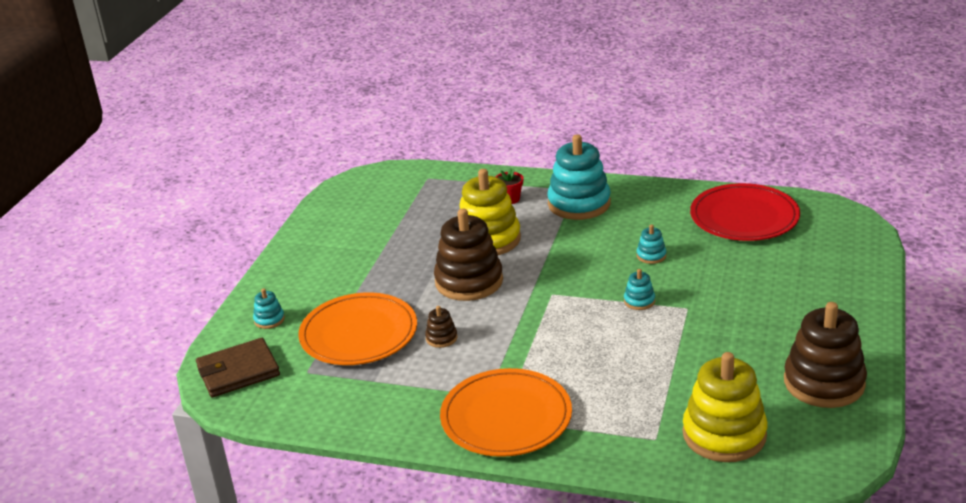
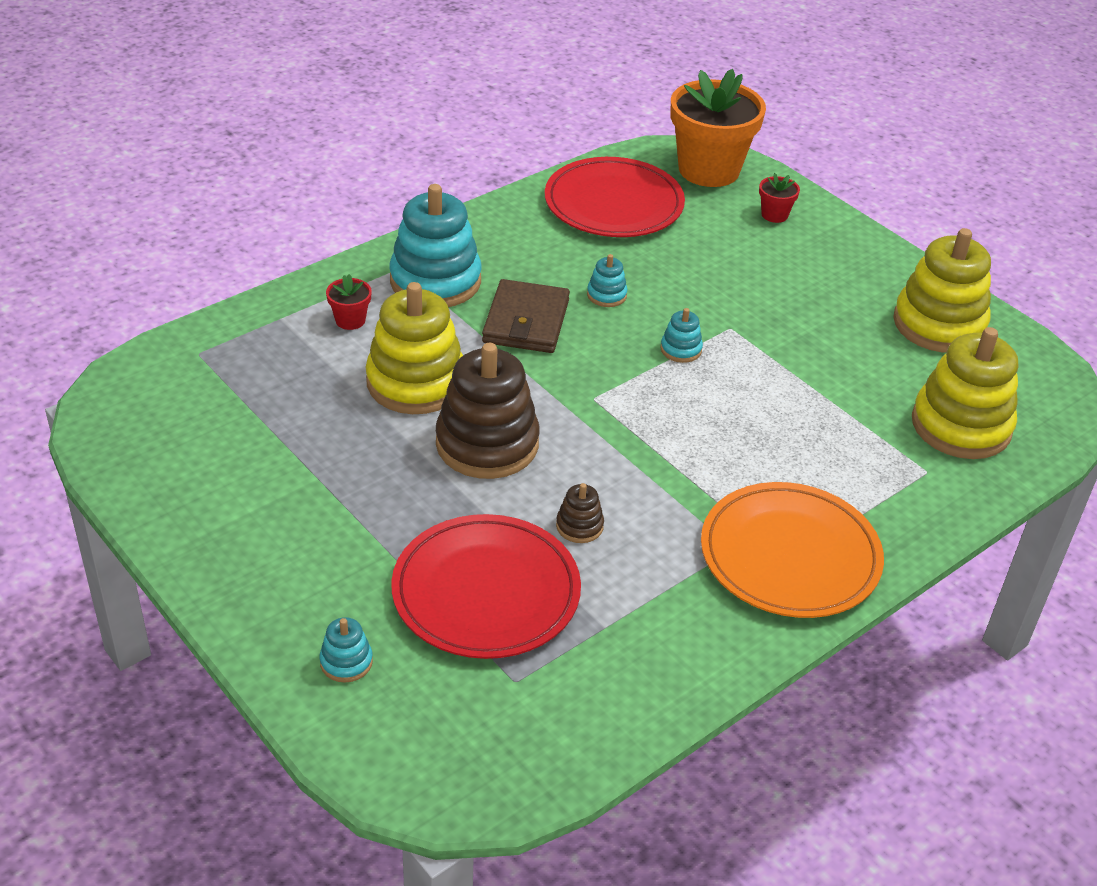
camera: 60 degrees left, 10 degrees up
(238, 371) = (436, 751): brown wallet -> brown wallet (526, 321)
(359, 334) = (486, 592): orange plate -> red plate
(824, 383) = (939, 324): brown stacking toy -> yellow stacking toy
(835, 272) = (774, 215): none -> red flower pot
(841, 229) = (709, 170): none -> orange flower pot

